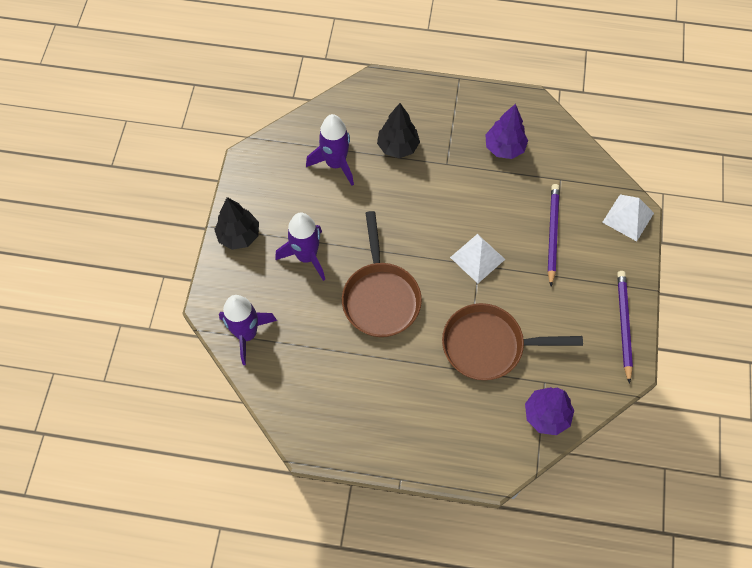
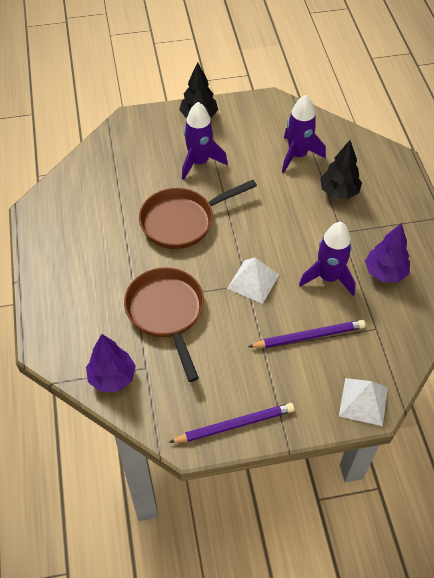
camera: 70 degrees right, 10 degrees down
(247, 334) = (115, 146): purple rocket -> purple rocket (328, 277)

